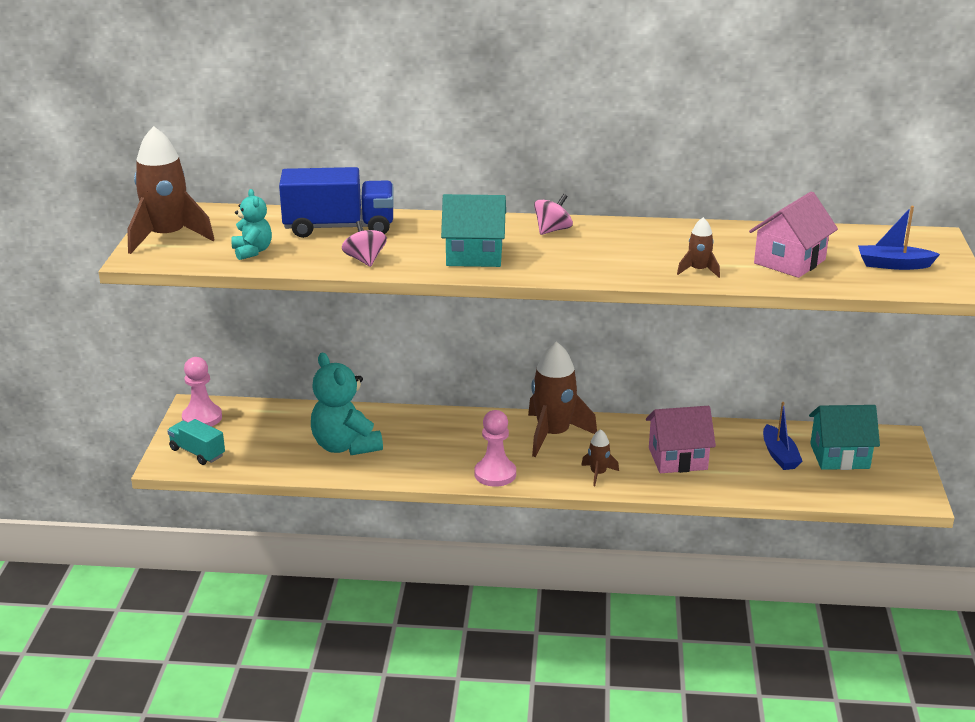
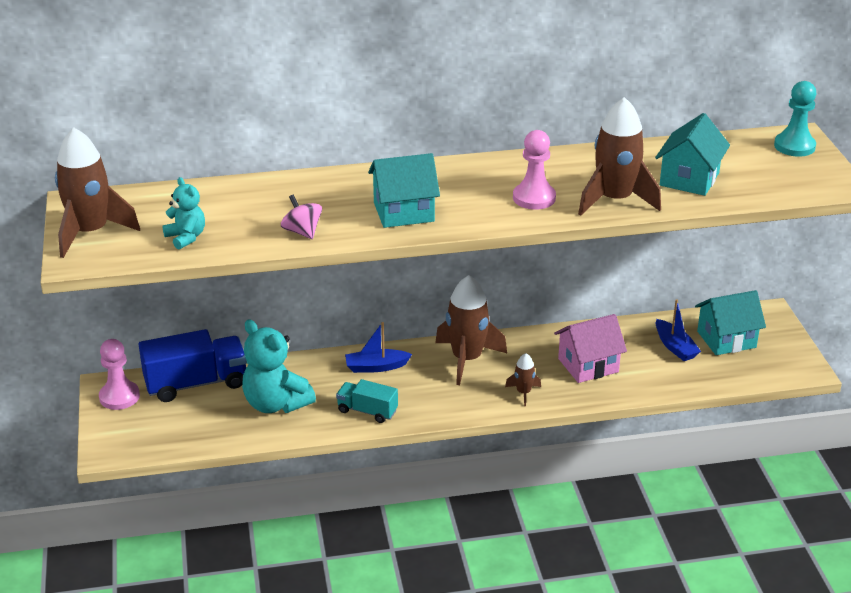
camera: 15 degrees left, 5 degrees up
(197, 452) = (132, 435): turquoise truck -> turquoise truck (367, 411)
(339, 228) = (257, 198): blue truck -> blue truck (196, 383)
(495, 474) = (430, 409): pink pawn -> pink pawn (534, 198)
(552, 230) = (462, 173): pink spinning top -> none
(698, 270) = (615, 200): brown rocket -> brown rocket, size x2.10
(789, 261) = (689, 179): pink house -> turquoise house
(893, 265) = (778, 170): blue boat -> blue boat (376, 367)
(923, 245) = (794, 146): none -> turquoise pawn

